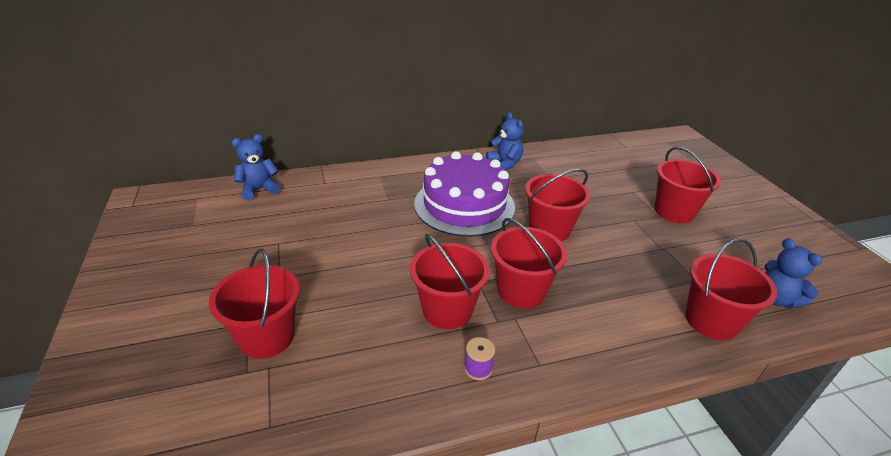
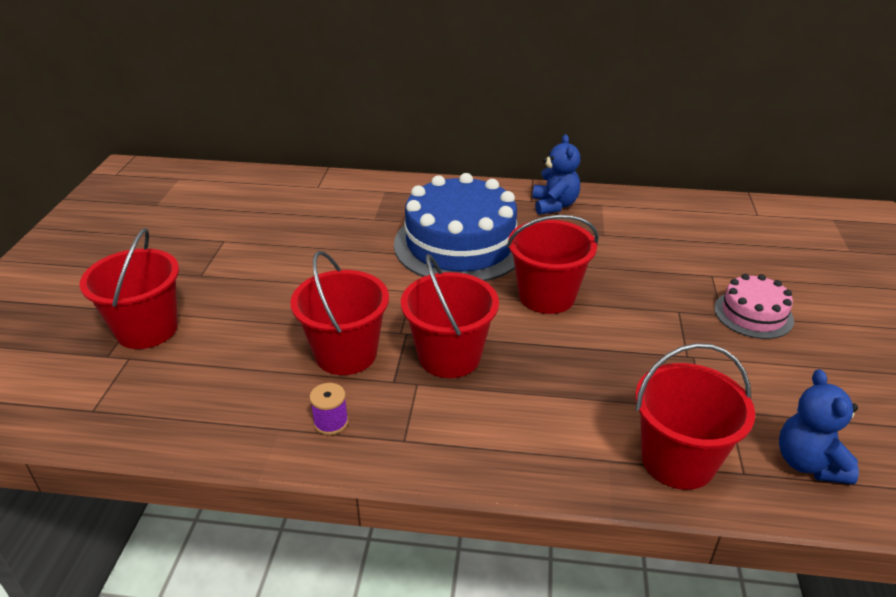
camera: 25 degrees right, 0 degrees up
(259, 189) = (244, 181): blue teddy bear -> none
(464, 205) = (460, 244): purple cake -> blue cake
(674, 211) = (753, 314): red bucket -> pink cake

